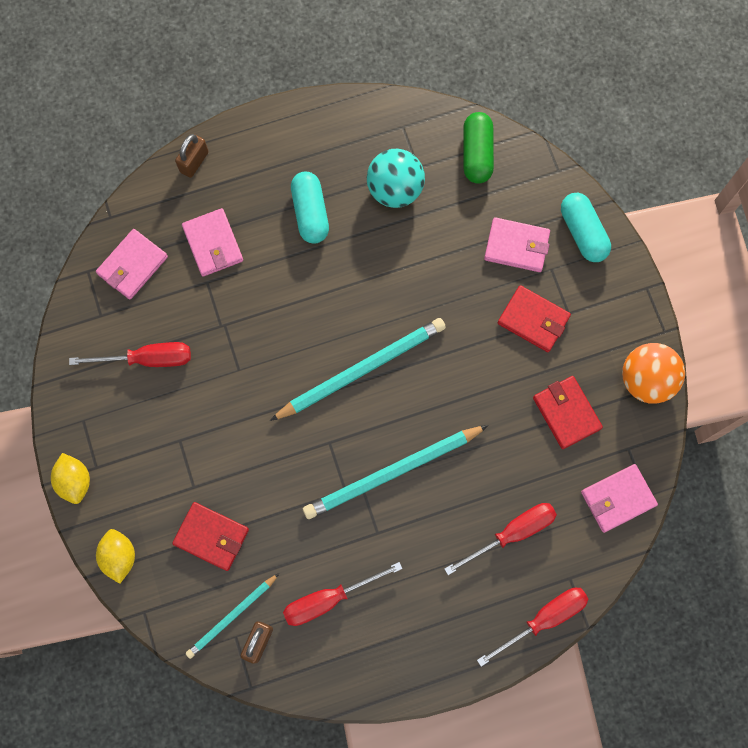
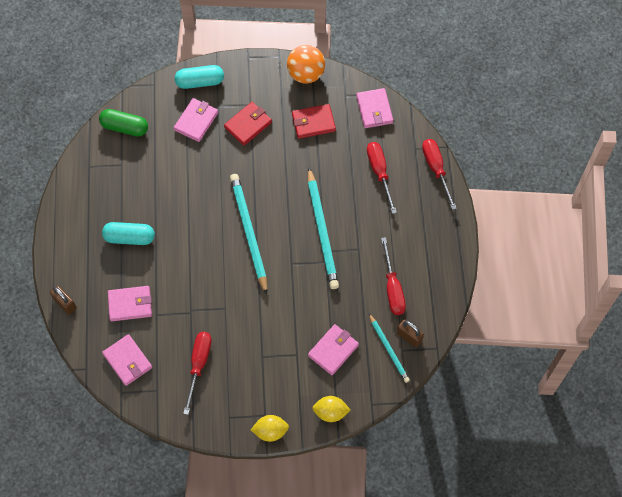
camera: 75 degrees left, 10 degrees down
(211, 537) = (333, 350): red wallet -> pink wallet
(395, 189) = (132, 182): turquoise ball -> none

